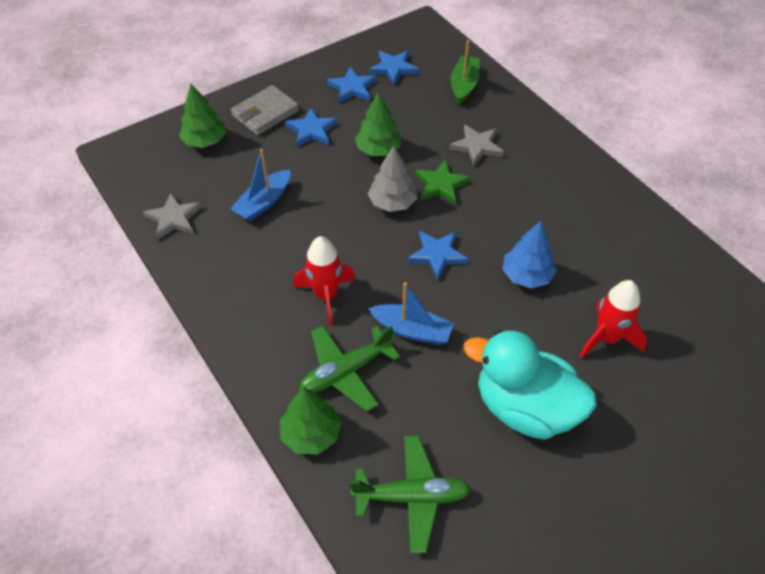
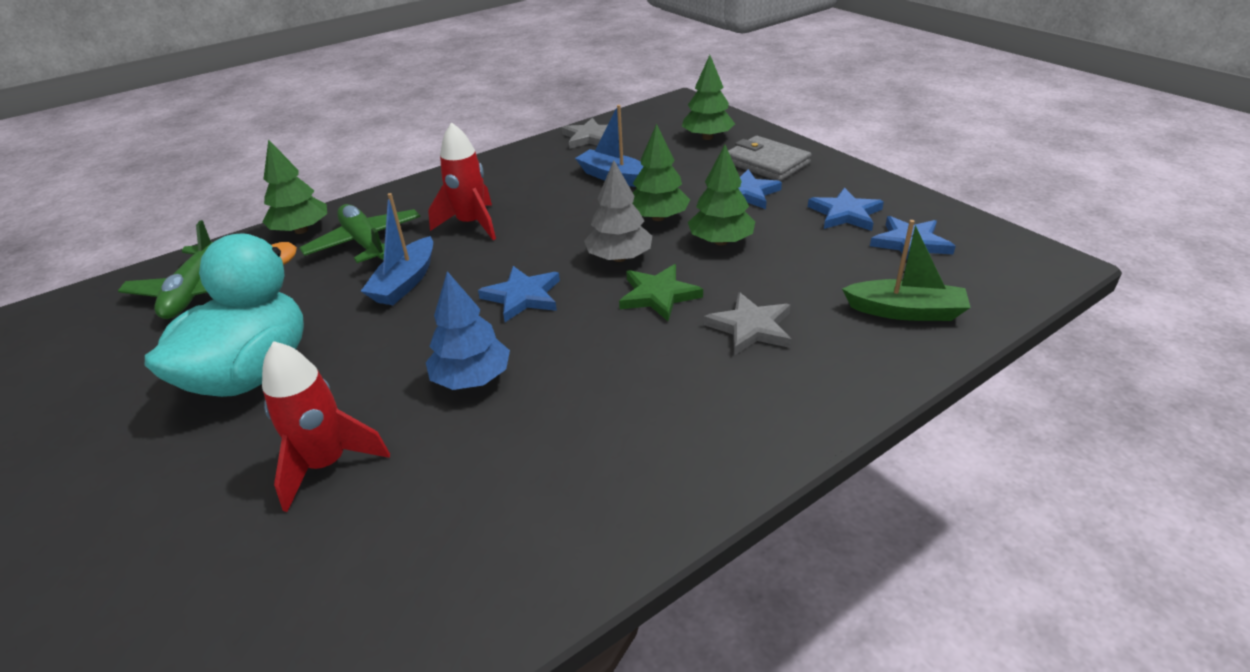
camera: 90 degrees right, 15 degrees down
(338, 179) = (658, 217): none -> green tree

